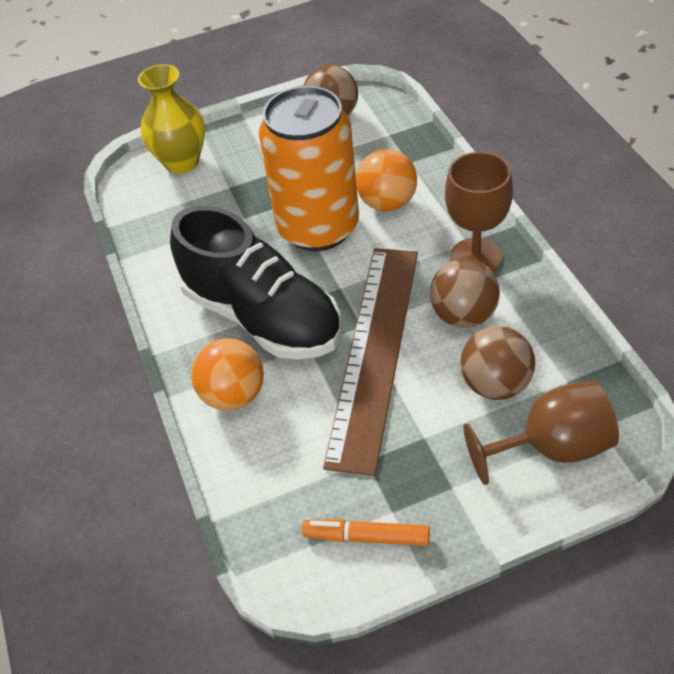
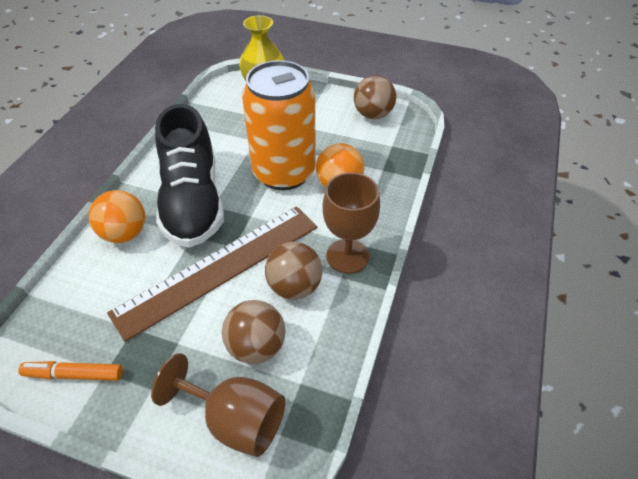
camera: 35 degrees right, 0 degrees up
(366, 537) = (74, 374): orange marker -> orange marker turned 45 degrees counterclockwise

